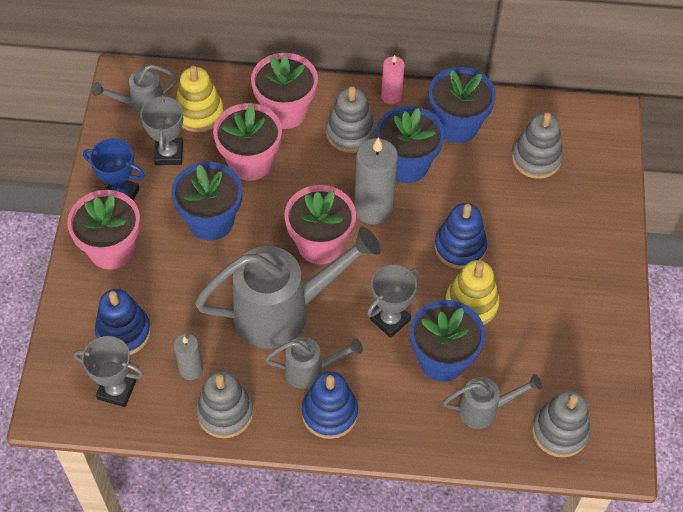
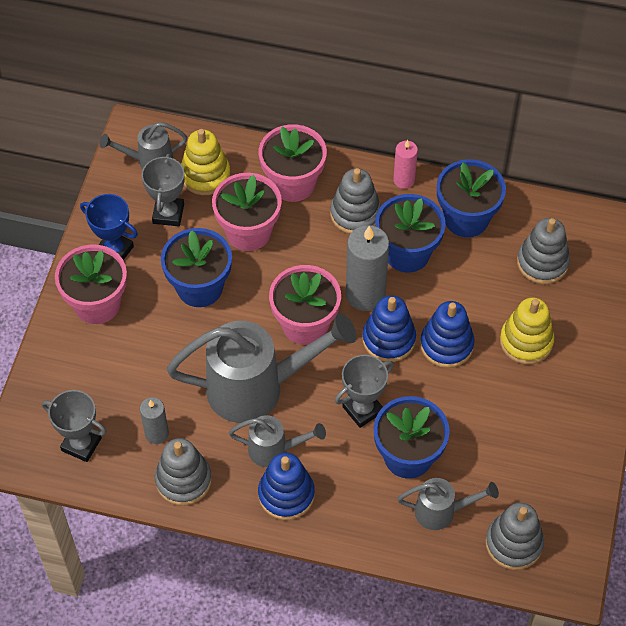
camera: 10 degrees right, 0 degrees up
(123, 332) = (96, 388): blue stacking toy -> blue stacking toy (388, 339)
(471, 304) = (447, 404): yellow stacking toy -> yellow stacking toy (526, 341)

